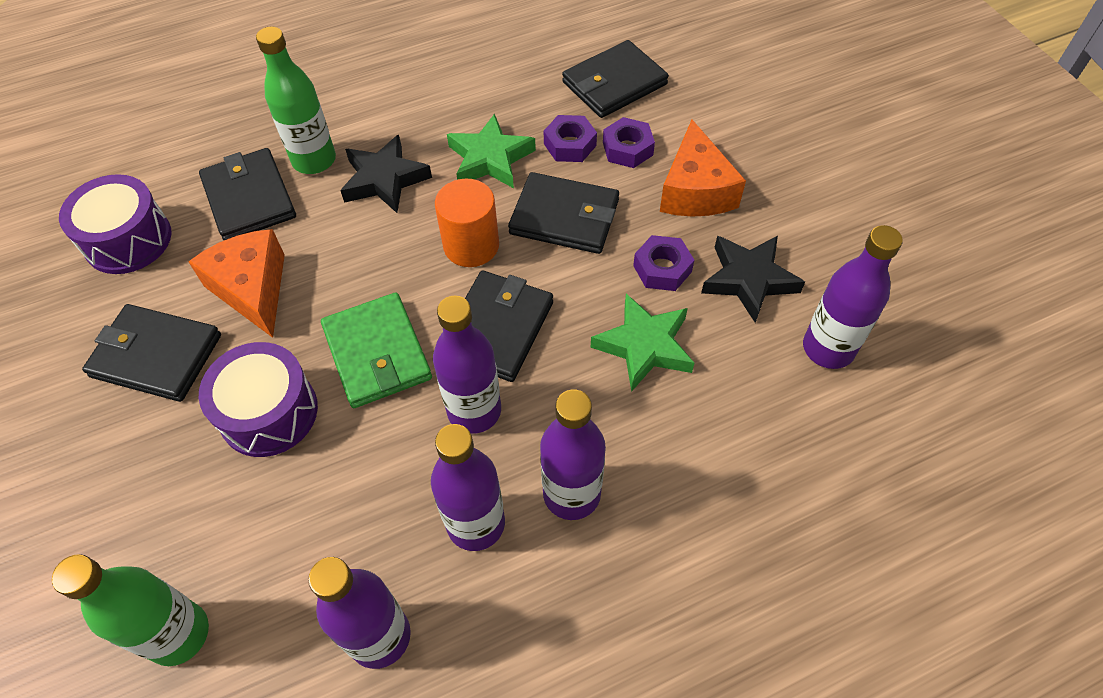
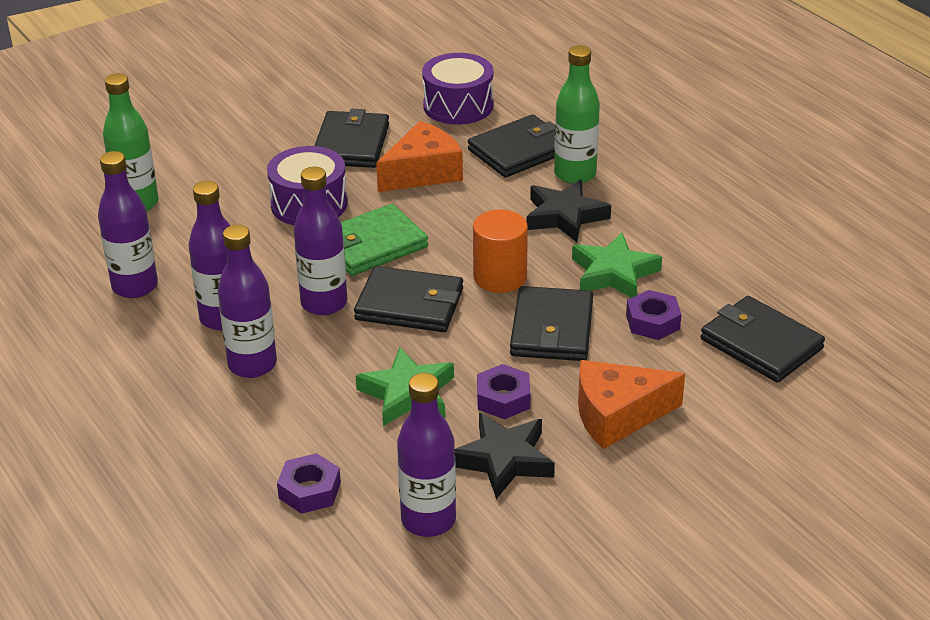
camera: 80 degrees right, 20 degrees down
(627, 149) = (662, 362): purple nut -> purple nut (309, 490)

